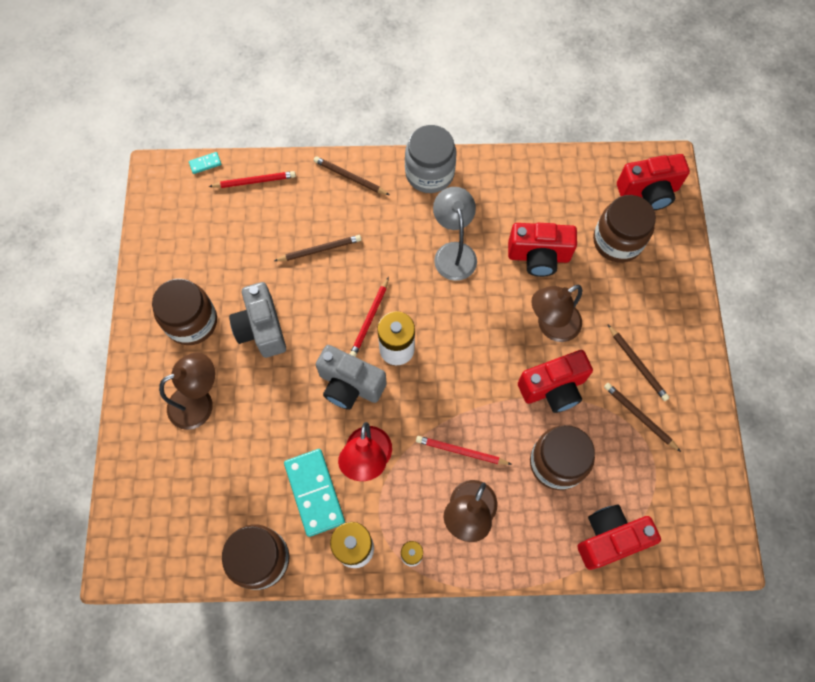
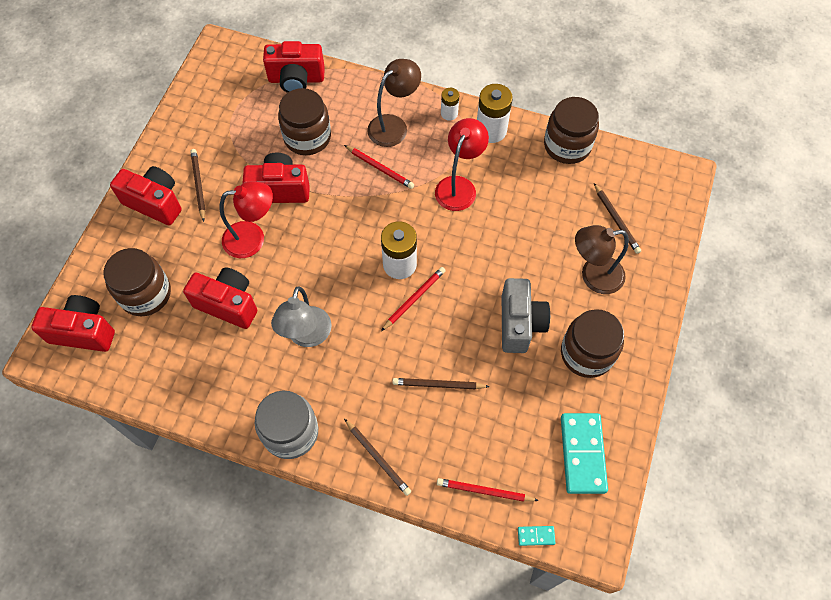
camera: 160 degrees left, 5 degrees down
(314, 492) = (511, 176): turquoise domino -> turquoise domino (583, 454)
(350, 385) = (453, 247): grey camera -> none
(551, 326) = (253, 238): brown lamp -> red lamp
(639, 417) = (222, 147): brown pencil -> brown pencil (616, 220)
(667, 330) = (155, 203): none -> red camera

